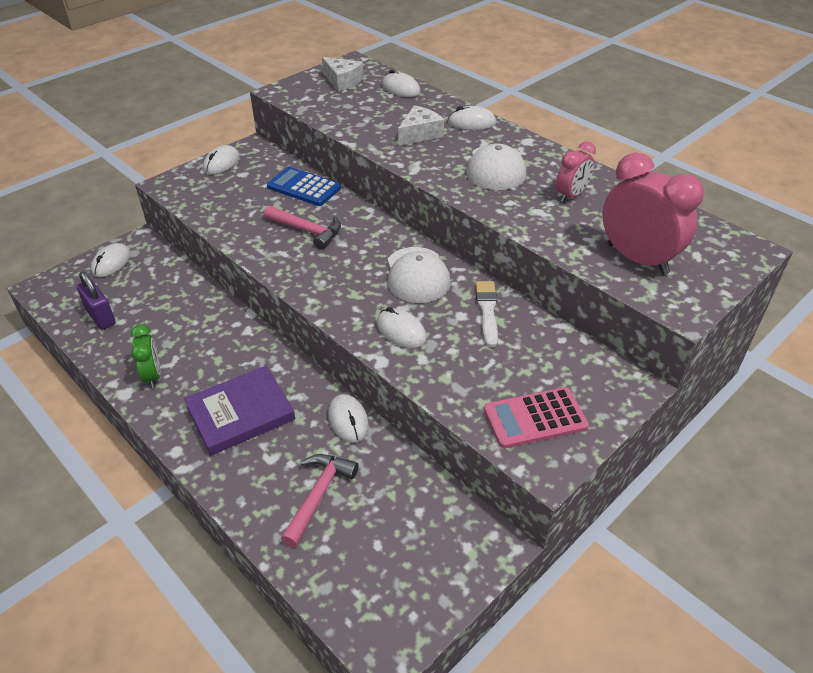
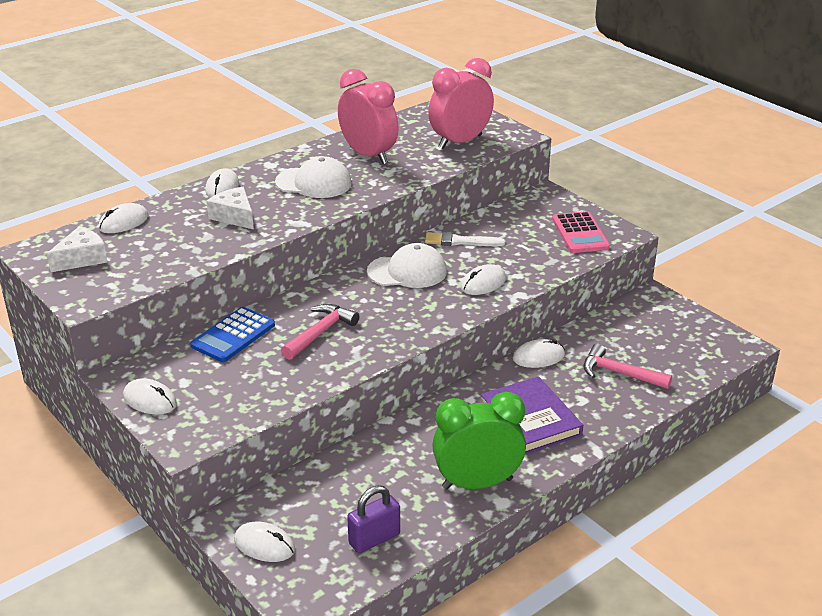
camera: 85 degrees left, 10 degrees down
(153, 375) = (477, 483): green clock -> green clock, size x1.78
(571, 195) = (368, 155): pink clock -> pink clock, size x1.78

